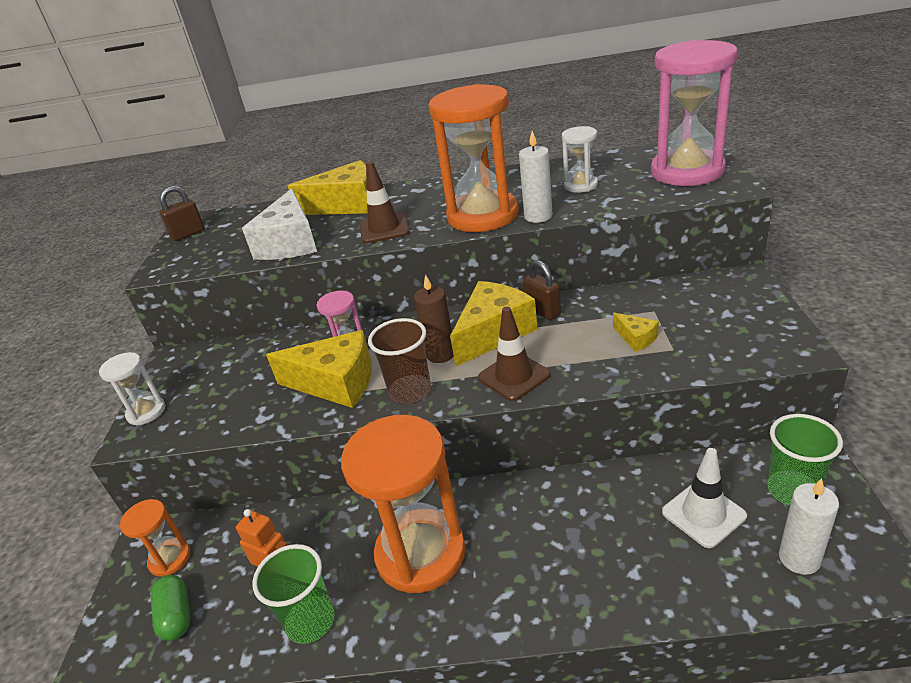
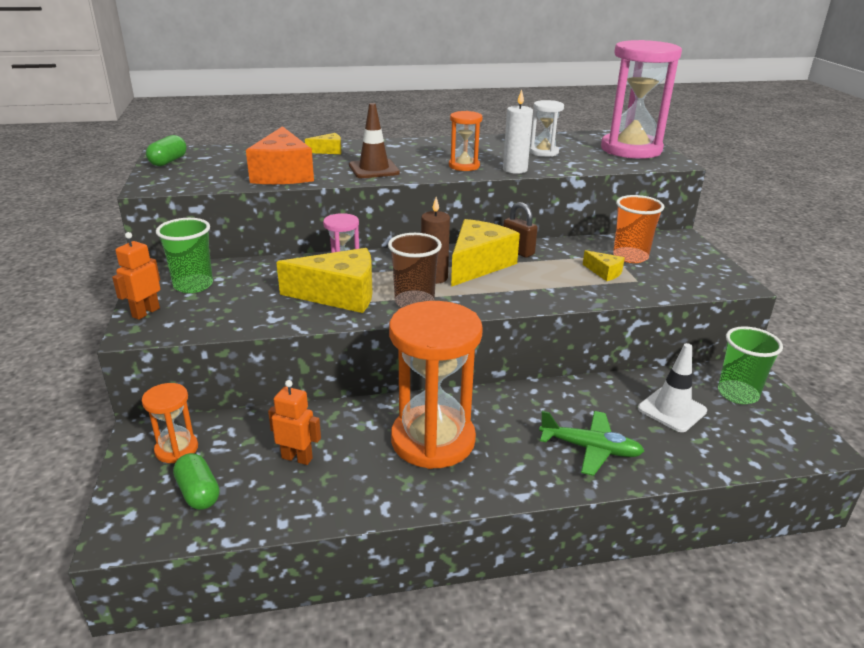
camera: 15 degrees left, 5 degrees down
(146, 412) = (145, 312): white hourglass -> orange robot
(188, 234) = (168, 161): brown padlock -> green capsule
(290, 243) = (283, 174): white cheese -> orange cheese
(310, 621) = (340, 492): green cup -> green cup (193, 285)
(347, 205) = (328, 151): yellow cheese -> yellow cheese, size x0.47
(482, 215) = (464, 166): orange hourglass -> orange hourglass, size x0.48
(514, 376) = (507, 294): brown traffic cone -> none
(593, 570) = (591, 449): none -> green plane
(674, 312) = (630, 256): none -> orange cup
(799, 558) = (753, 437): white candle -> none

